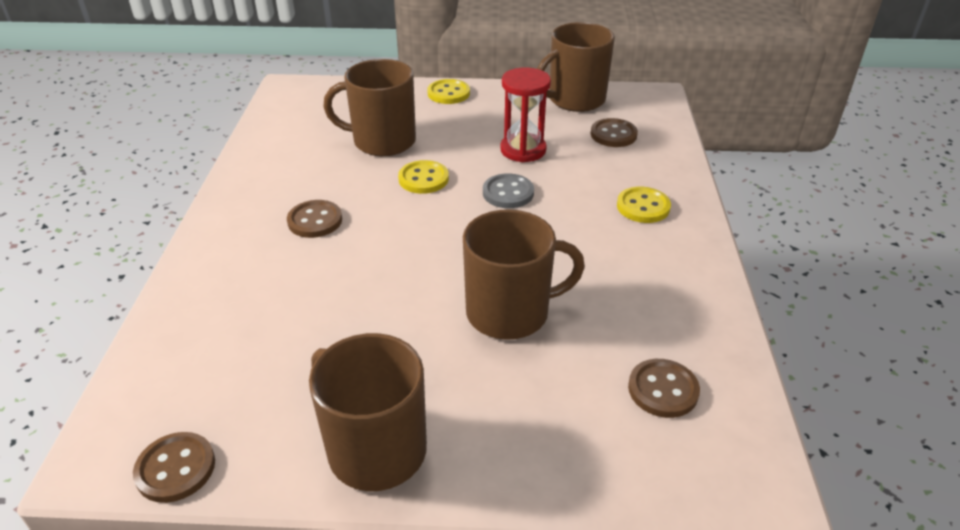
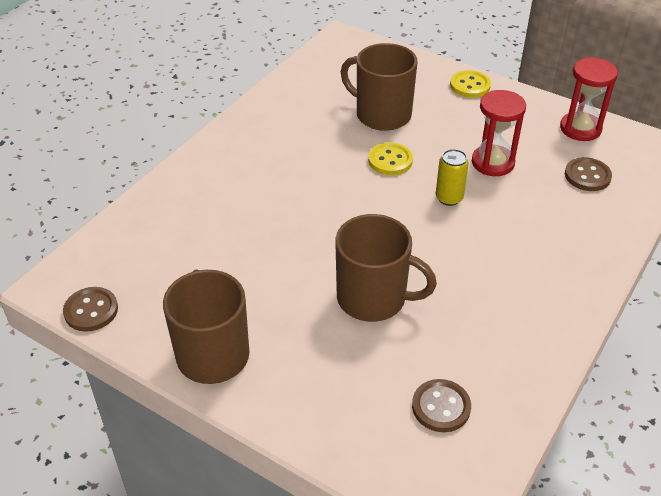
camera: 30 degrees right, 5 degrees up
(315, 221) = (284, 167): brown button -> none
(508, 193) = (449, 198): grey button -> yellow can
(575, 100) = (580, 128): brown mug -> red hourglass
(643, 207) = (555, 254): yellow button -> none

